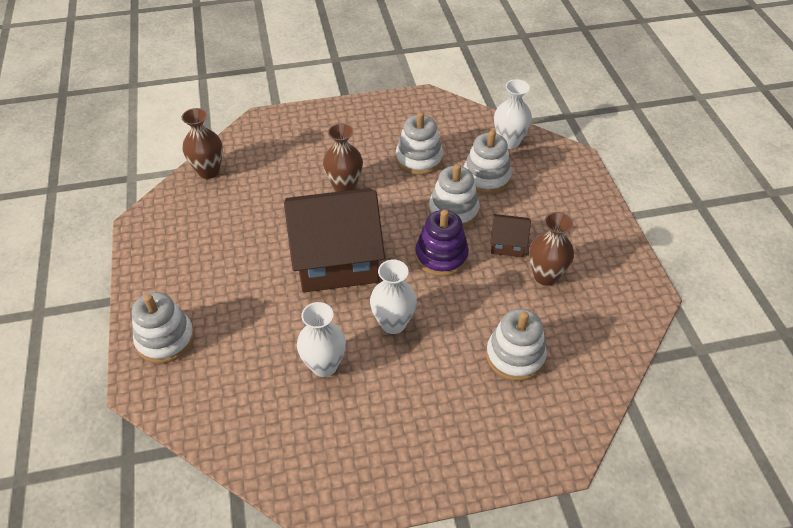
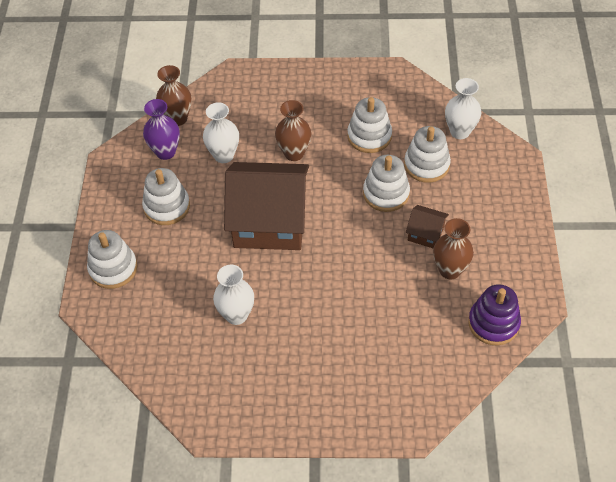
camera: 15 degrees right, 5 degrees up
(202, 206) = (165, 152): none -> purple vase
(393, 323) = (303, 289): white vase -> white vase (224, 155)
(441, 256) = (362, 235): purple stacking toy -> purple stacking toy (493, 323)
(515, 356) = (399, 337): white stacking toy -> white stacking toy (167, 207)

